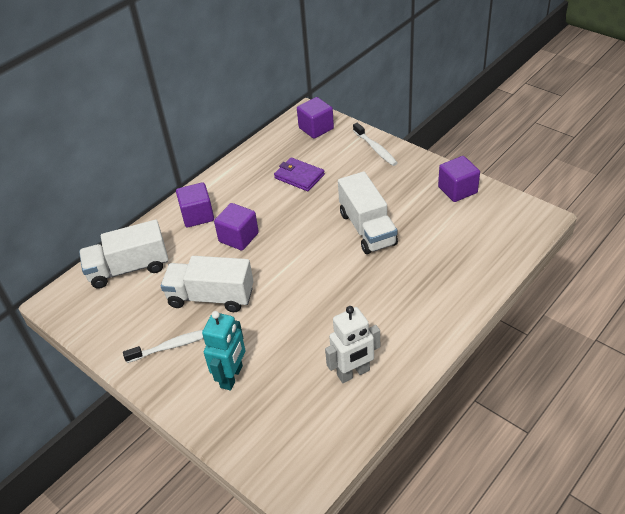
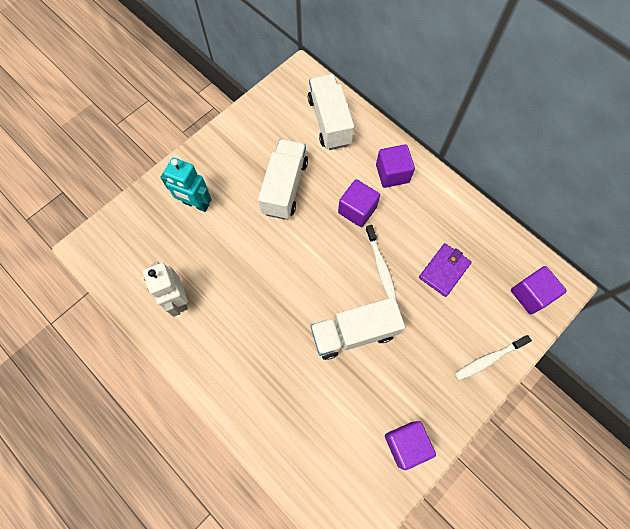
camera: 90 degrees right, 25 degrees up
(172, 346) = (236, 159): white toothbrush -> white toothbrush (380, 266)

